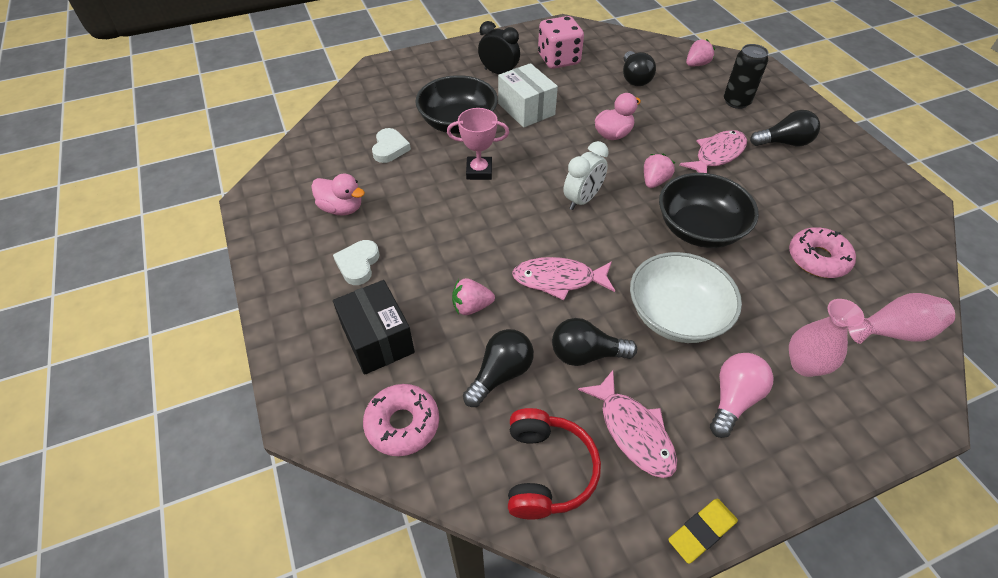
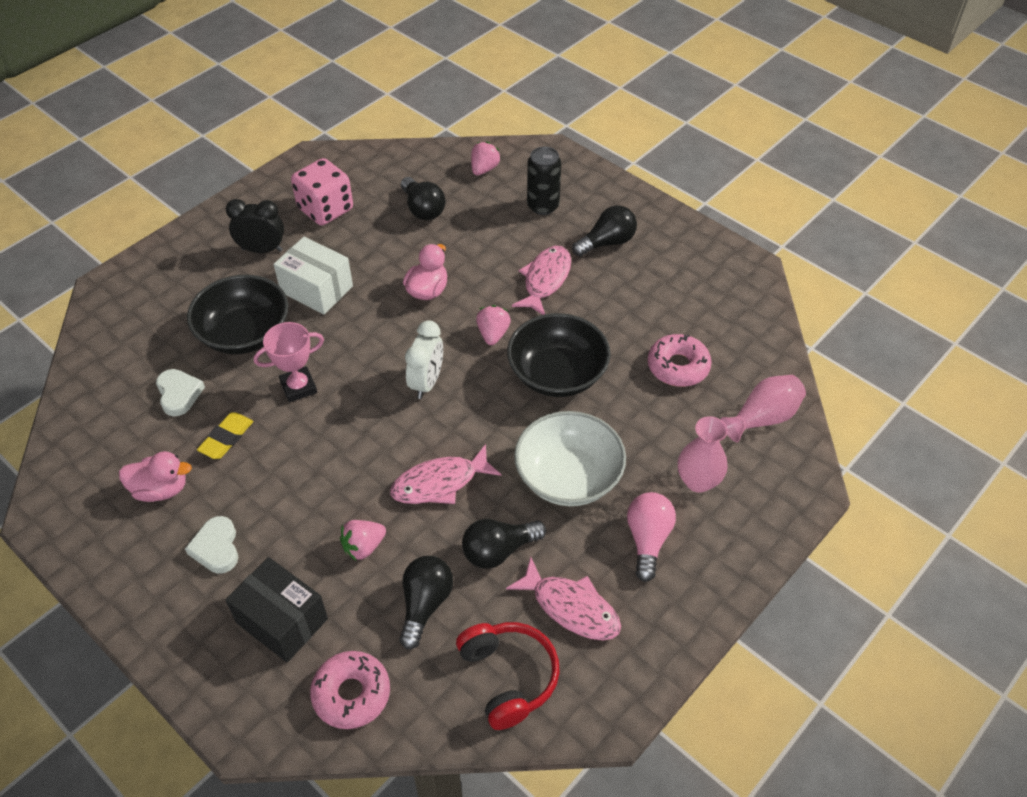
camera: 25 degrees left, 0 degrees up
(701, 531) = (661, 670): yellow eraser -> yellow eraser (226, 438)

